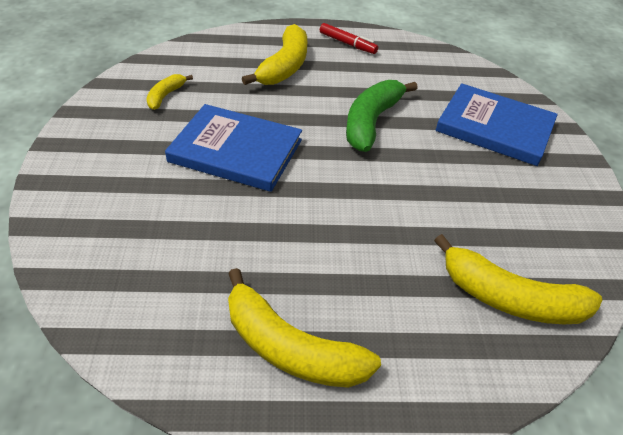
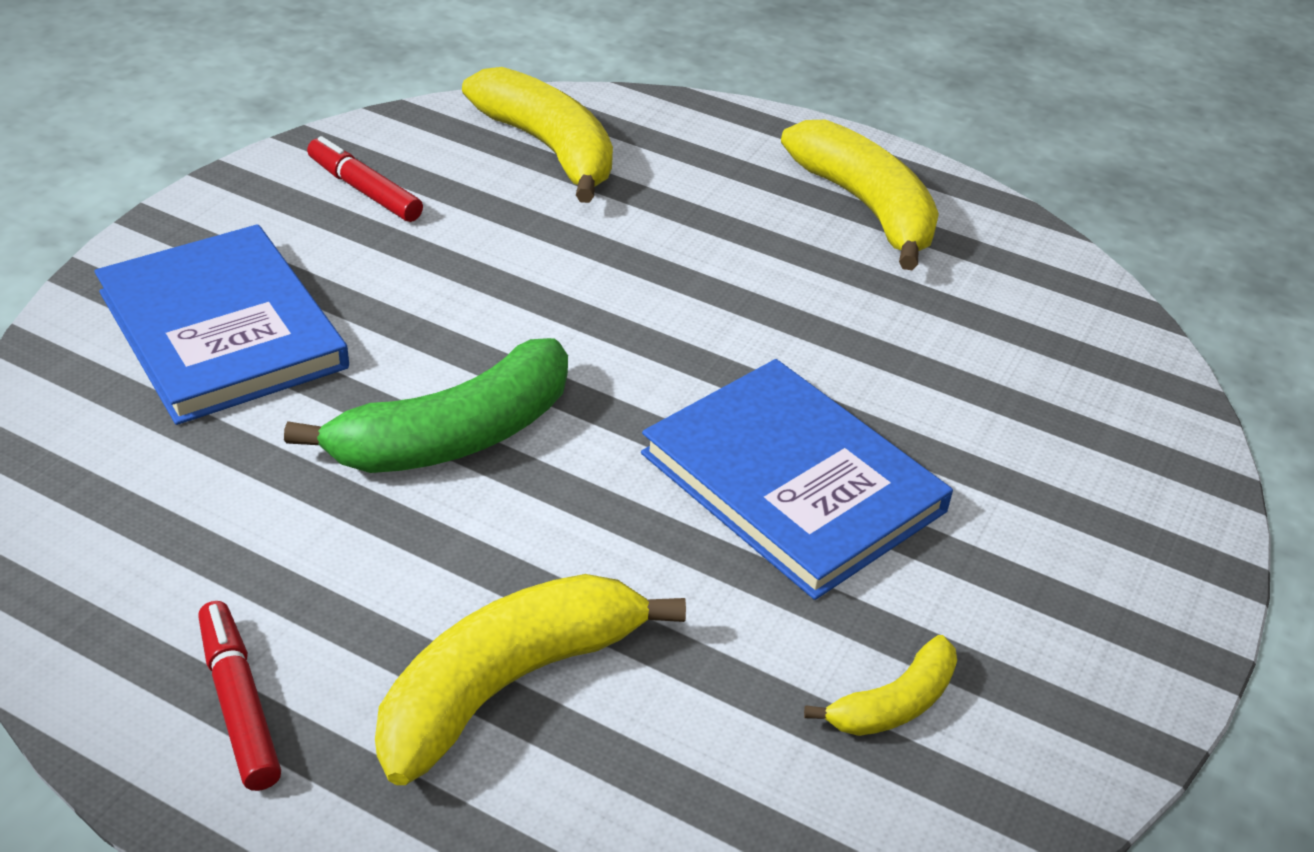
camera: 150 degrees left, 5 degrees down
(546, 216) = (365, 191): none -> red marker

